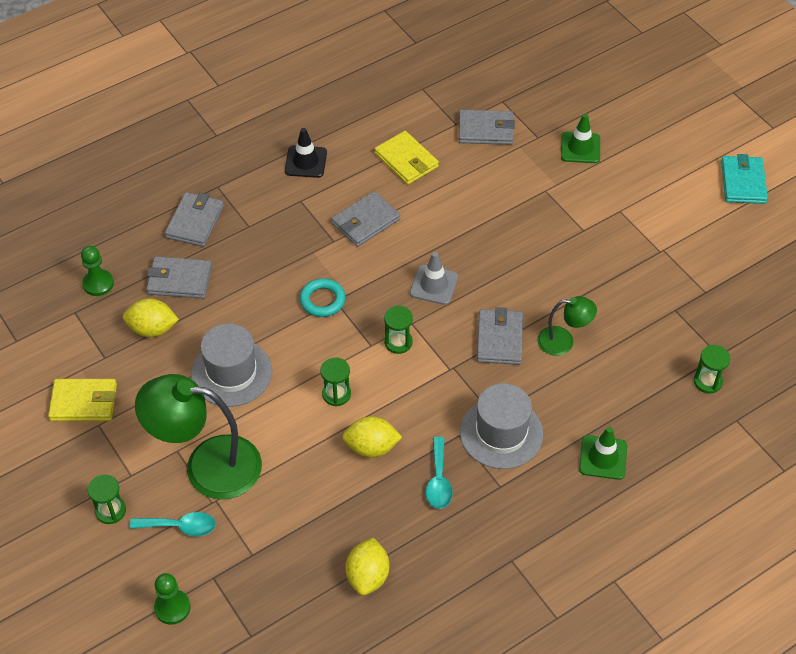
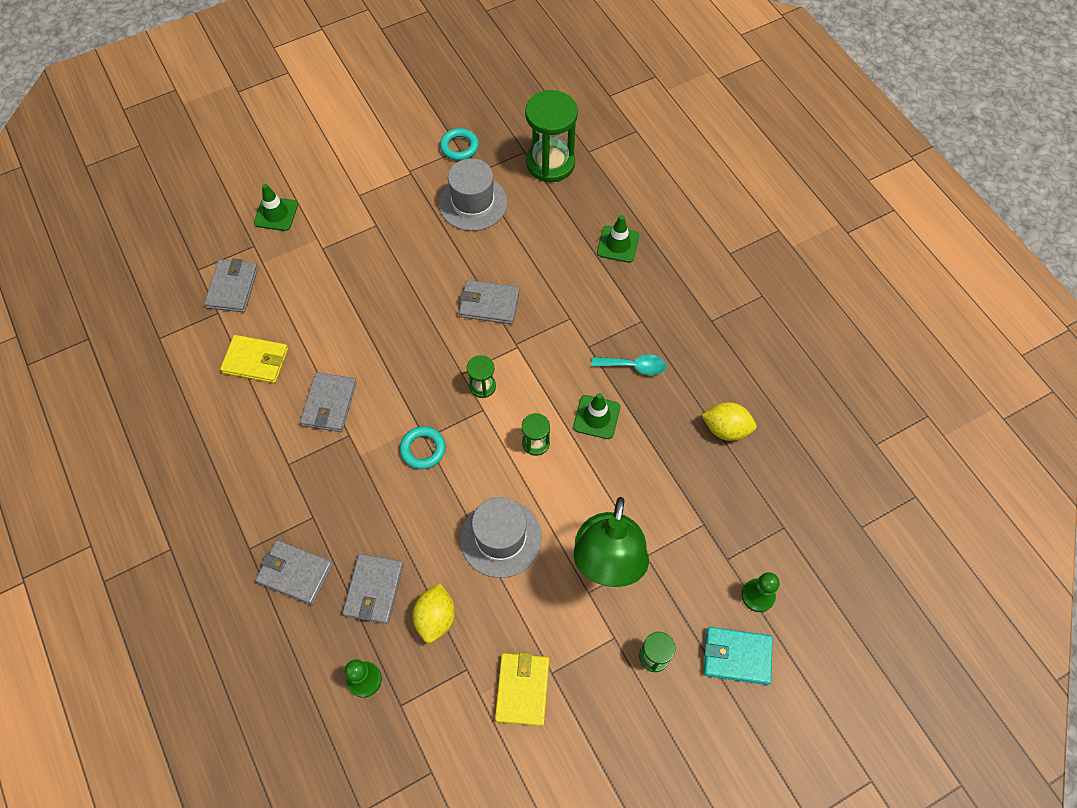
camera: 85 degrees left, 10 degrees up
(180, 526) = (673, 588): turquoise spoon -> none
(305, 162) = (234, 456): black traffic cone -> none
(365, 221) = (329, 404): grey wallet -> grey wallet turned 45 degrees clockwise
(371, 447) = (596, 417): yellow lemon -> green traffic cone
(406, 160) = (256, 361): yellow wallet -> yellow wallet turned 45 degrees clockwise
(434, 285) = (419, 350): grey traffic cone -> none
(501, 433) = (589, 314): grey hat -> grey hat (473, 203)
(563, 341) = (498, 256): green lamp -> none
(707, 381) = (550, 163): green hourglass -> green hourglass, size x2.07
(708, 291) = (459, 147): none -> turquoise ring
(743, 182) = (345, 103): turquoise wallet -> turquoise wallet (736, 656)

